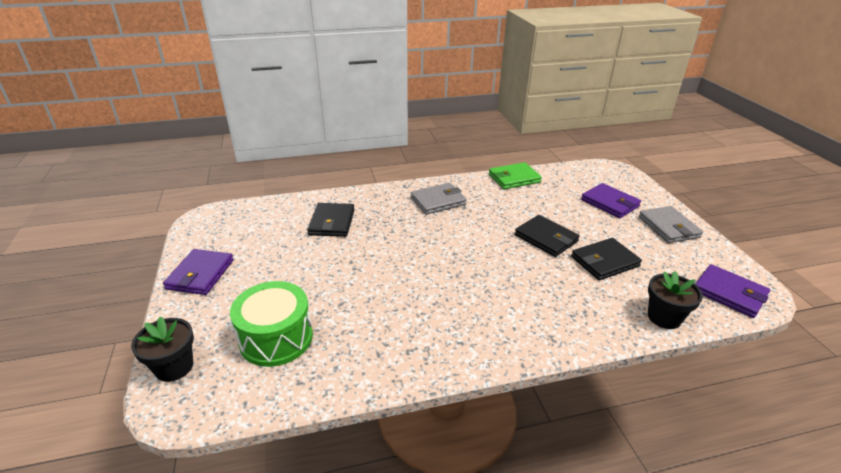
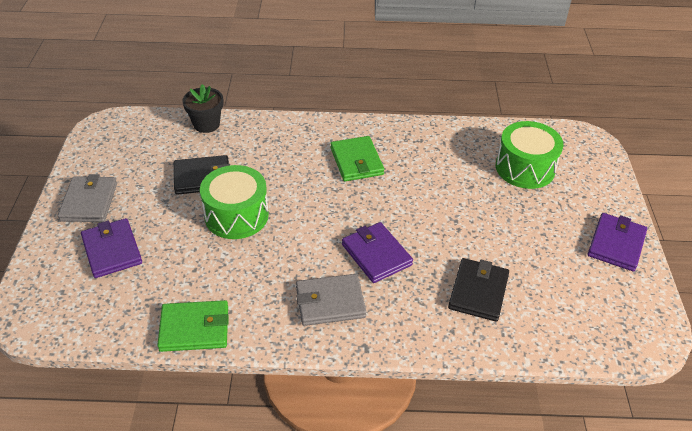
camera: 165 degrees left, 10 degrees up
(174, 367) = (599, 162): black flower pot -> none
(471, 307) = (356, 161): none -> green wallet
(546, 238) = (236, 215): black wallet -> green drum
(729, 293) = (129, 130): purple wallet -> purple wallet (376, 255)

